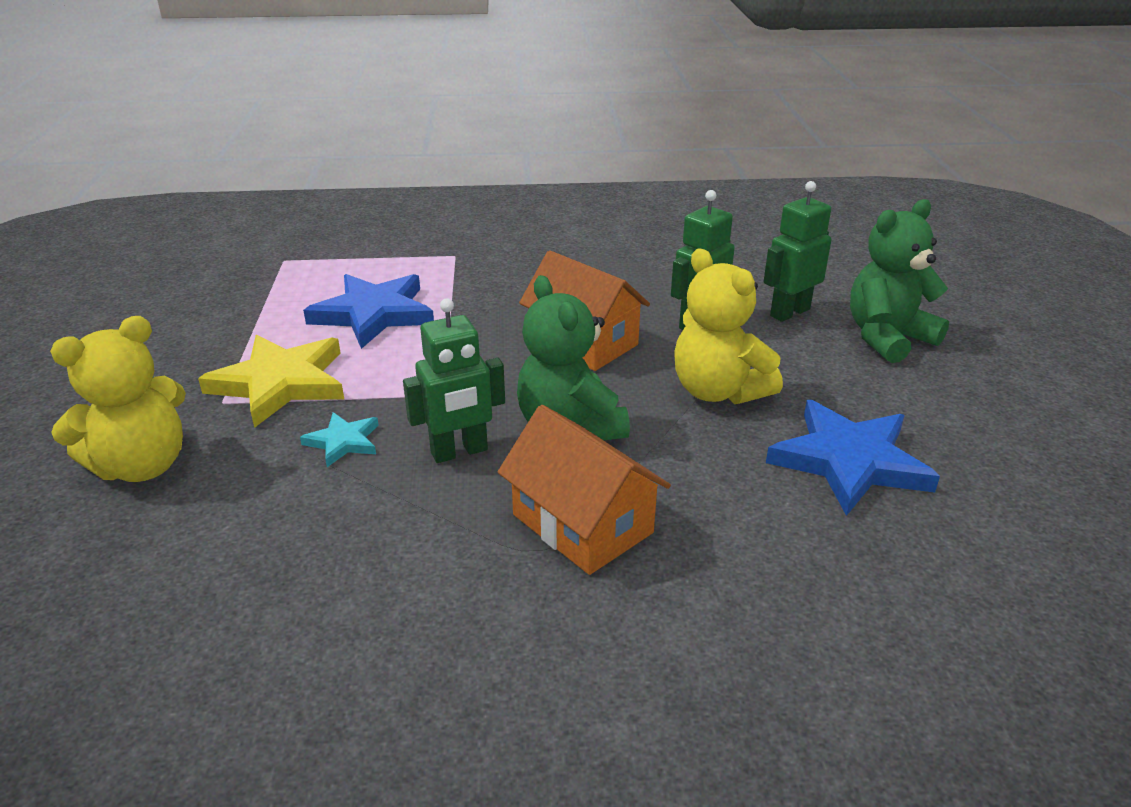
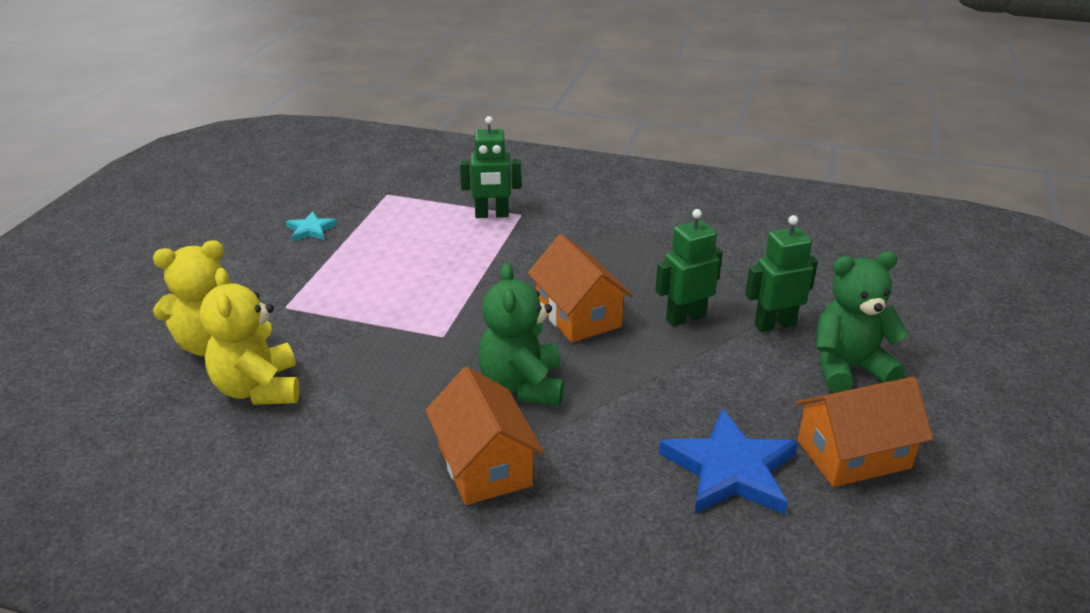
camera: 20 degrees right, 0 degrees up
(280, 383) = (332, 300): yellow star -> none
(343, 441) = (351, 358): turquoise star -> turquoise star (311, 229)
(373, 314) = (429, 255): blue star -> none
(459, 452) = (428, 386): green robot -> green robot (492, 215)
(718, 391) = (661, 383): yellow teddy bear -> yellow teddy bear (258, 389)
(953, 417) = (853, 454): none -> orange house

